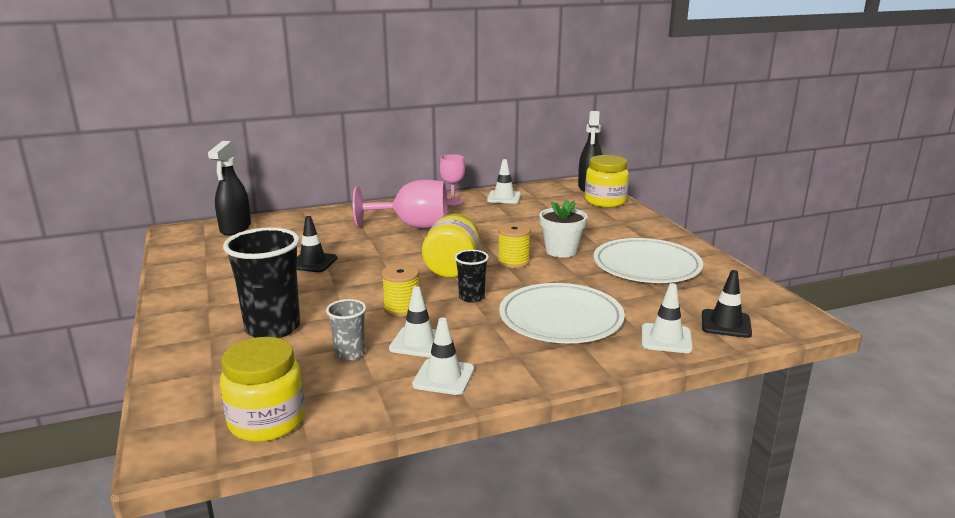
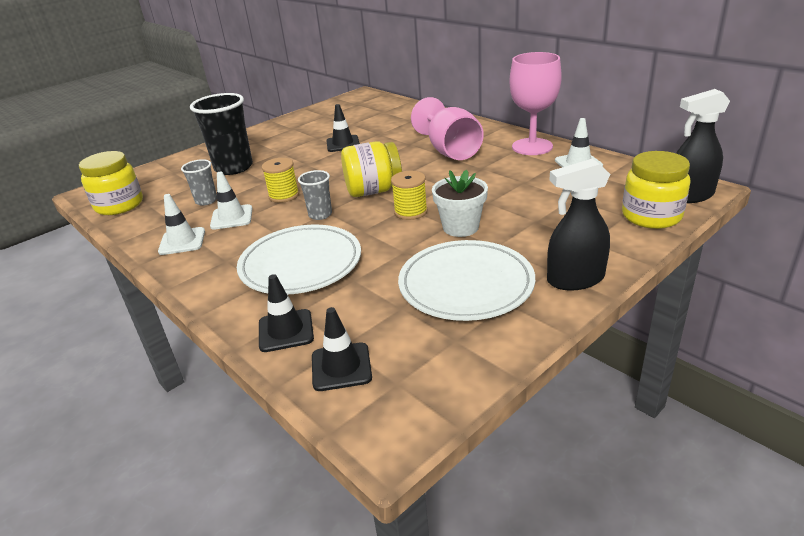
camera: 70 degrees right, 10 degrees up
(235, 228) = (381, 104): black spray bottle -> black spray bottle (575, 279)
(452, 201) = (532, 147): pink goblet -> pink goblet, size x1.75
(471, 297) = (320, 215): black cup -> grey cup
(666, 339) = (286, 331): white traffic cone -> black traffic cone

